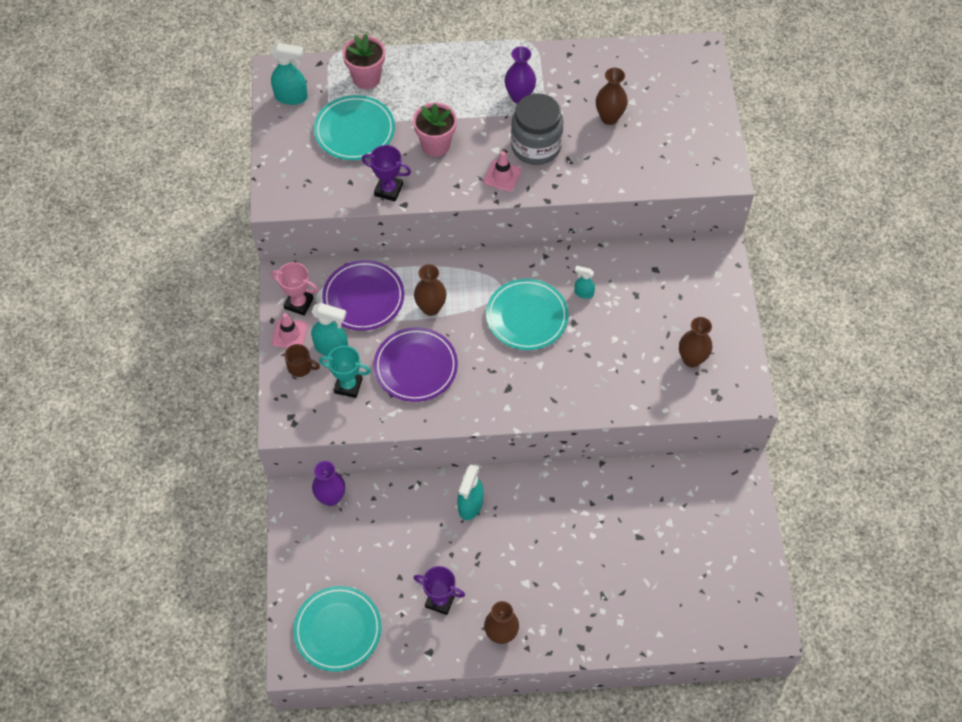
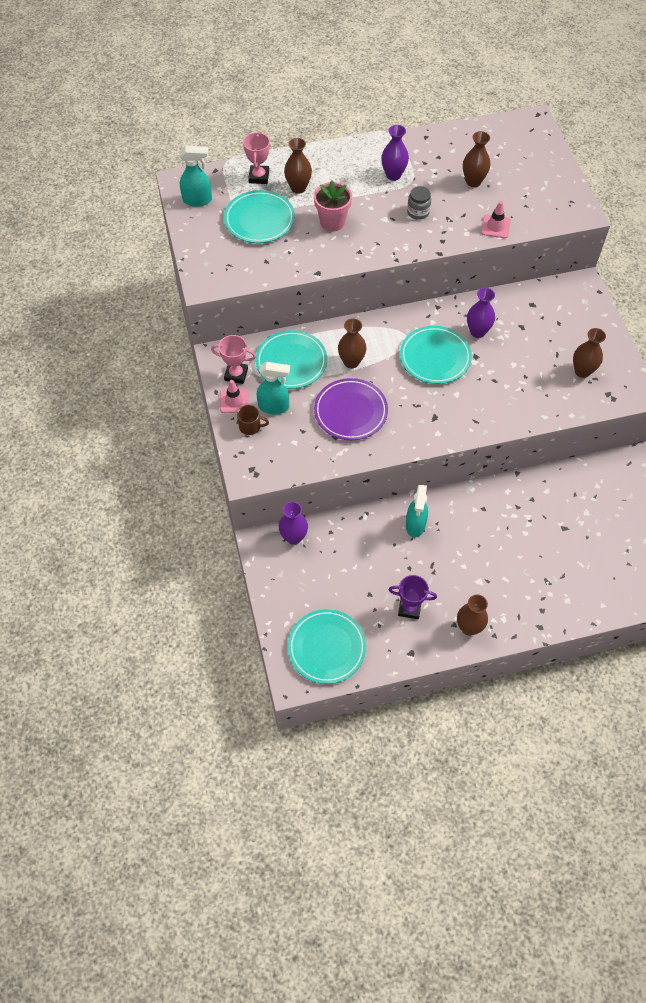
camera: 10 degrees left, 0 degrees up
(348, 386) = (296, 436): turquoise trophy -> none
(363, 298) = (291, 362): purple plate -> turquoise plate
(366, 78) = (259, 177): pink flower pot -> pink trophy
(388, 190) = (301, 263): purple trophy -> none
(407, 98) = (298, 188): none -> brown vase
(502, 176) = (396, 239): pink traffic cone -> pink traffic cone (495, 226)
(536, 146) = (418, 212): grey jar -> grey jar, size x0.52
(583, 293) = (477, 331): turquoise spray bottle -> purple vase

